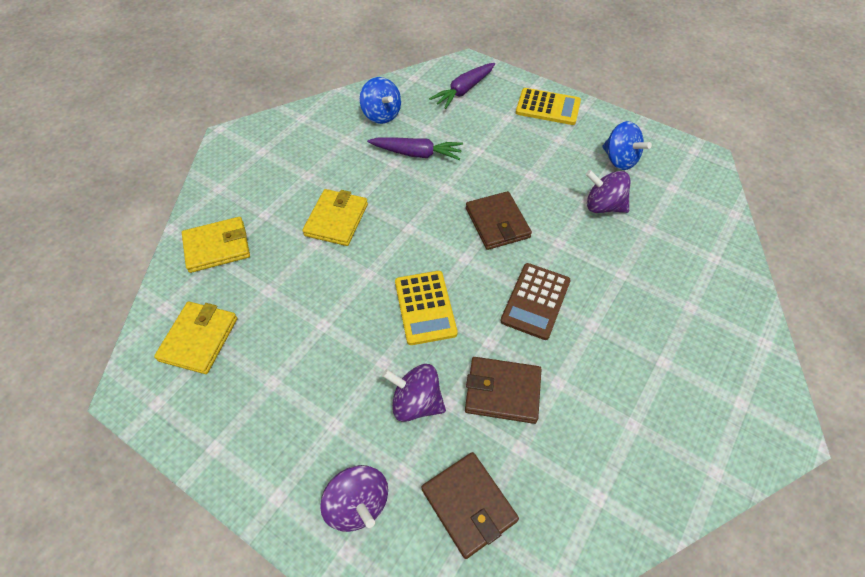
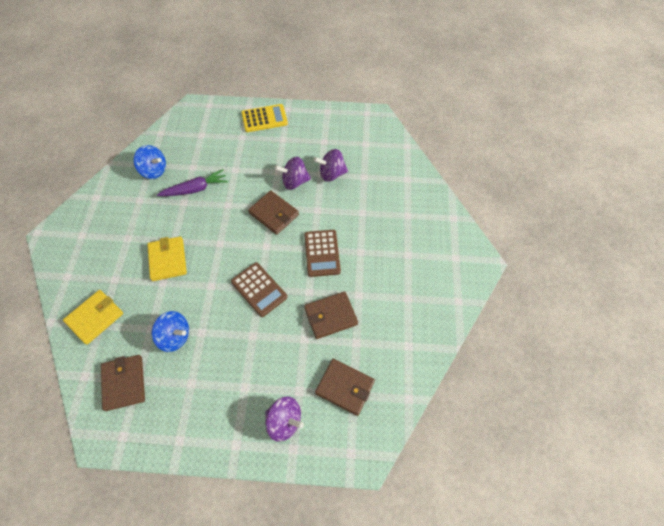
camera: 30 degrees left, 5 degrees up
(199, 339) = (124, 383): yellow wallet -> brown wallet
(416, 402) = (285, 348): purple spinning top -> purple spinning top (294, 182)
(425, 307) = (259, 289): yellow calculator -> brown calculator
(463, 91) = (201, 128): purple carrot -> none
(619, 160) = (327, 138): blue spinning top -> blue spinning top (175, 337)

